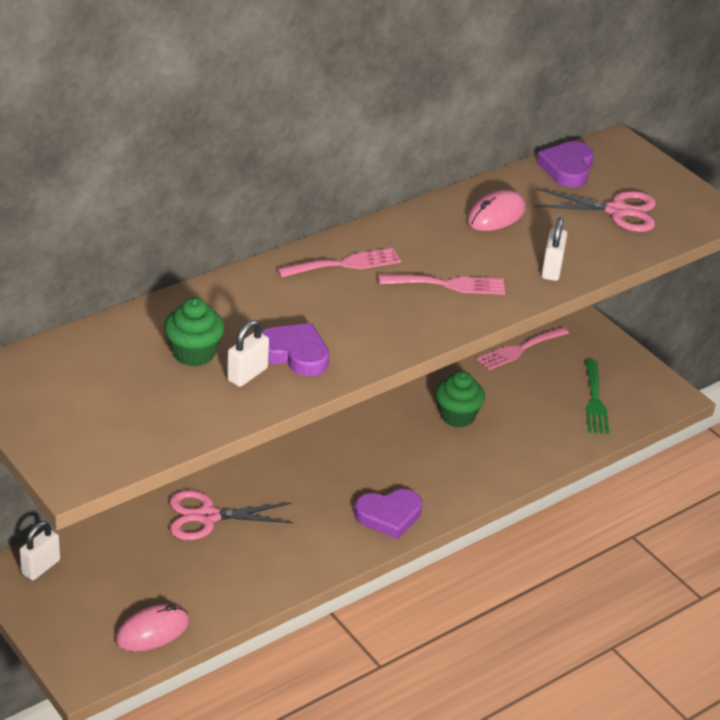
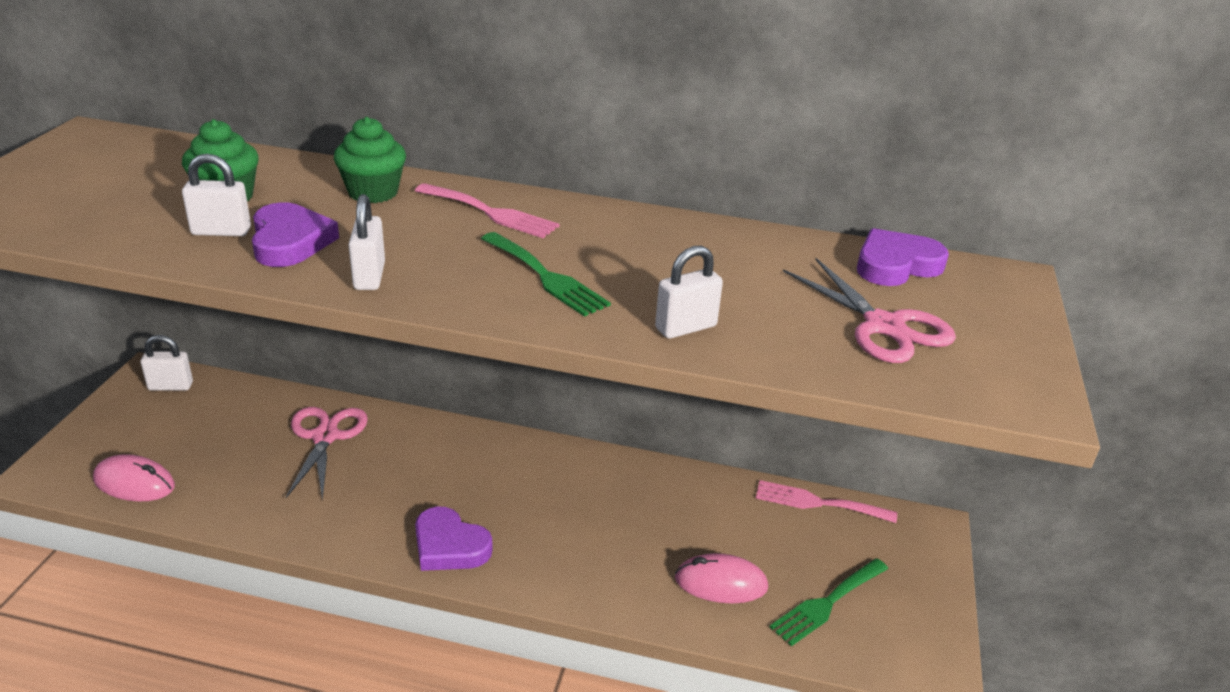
camera: 50 degrees right, 5 degrees down
(207, 516) = (325, 437): pink scissors -> pink scissors turned 45 degrees clockwise
(376, 344) = (369, 276): none -> white padlock
(448, 285) = (546, 277): pink fork -> green fork
(457, 416) = (657, 513): green cupcake -> green cupcake (373, 192)
(496, 215) = (725, 257): pink mouse -> pink mouse (721, 583)

